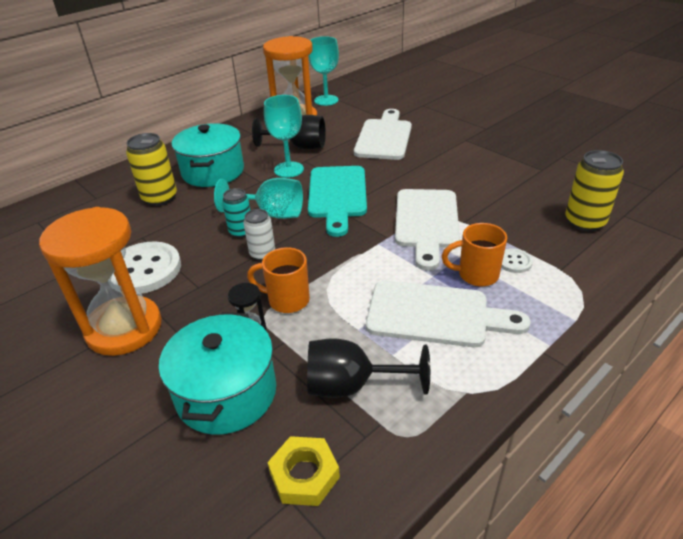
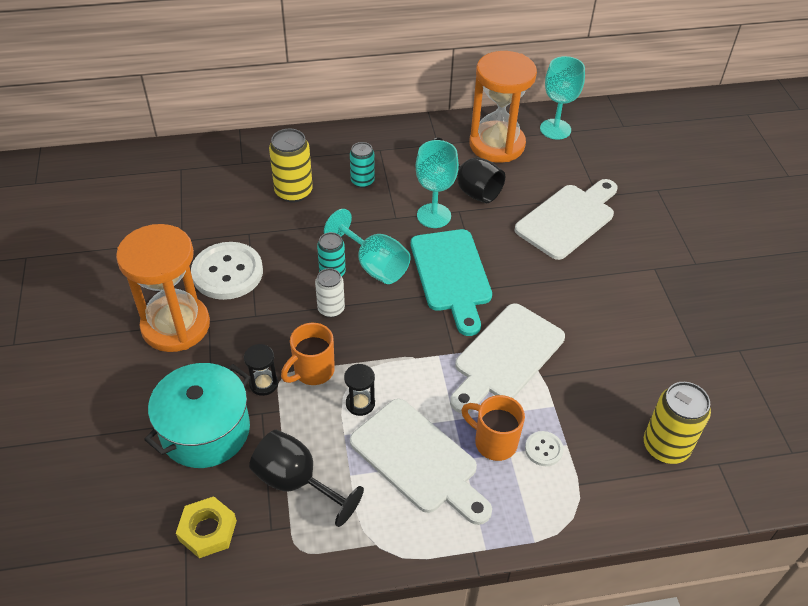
camera: 30 degrees right, 10 degrees up
(213, 171) = (362, 181): turquoise pot -> turquoise can
(287, 300) = (312, 371): orange mug -> orange mug turned 90 degrees counterclockwise
(337, 195) = (451, 275): turquoise cutting board -> turquoise cutting board turned 45 degrees counterclockwise
(349, 302) = (360, 403): none -> black hourglass

